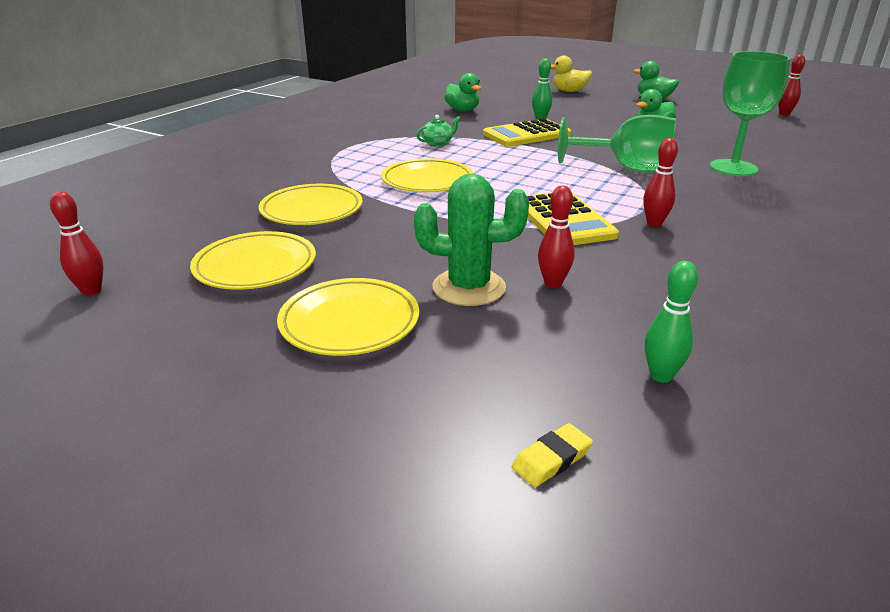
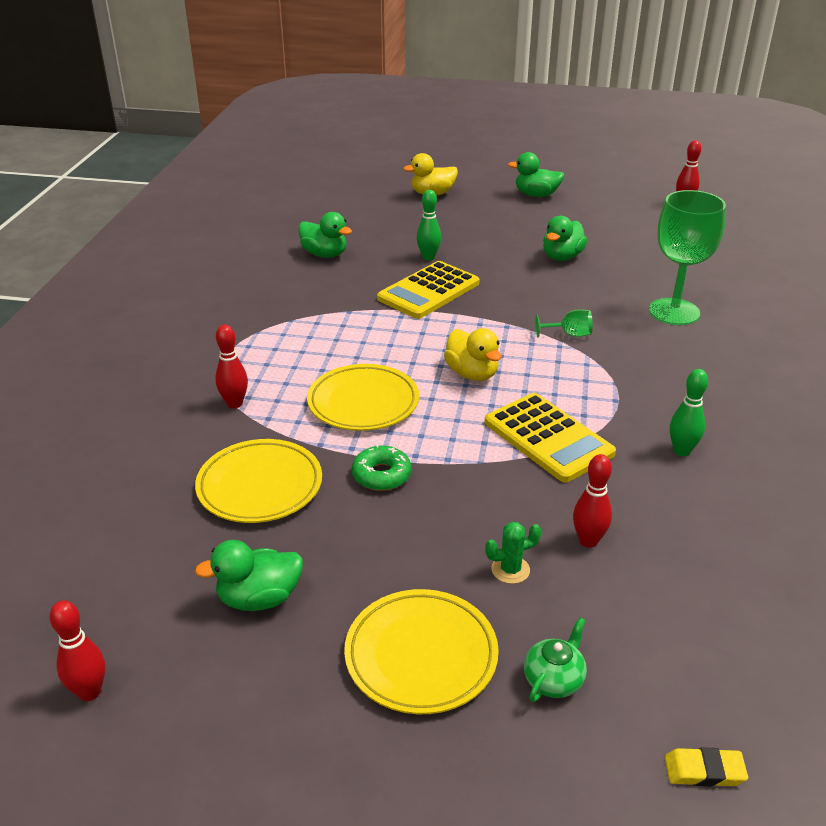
camera: 20 degrees left, 5 degrees up
(255, 266) = (259, 598): yellow plate -> green duck
(408, 219) = (381, 475): none -> green donut
(438, 143) = (333, 327): green teapot -> green teapot (553, 679)
(469, 287) = (510, 570): green cactus -> green cactus, size x0.48
(526, 178) = (472, 374): none -> yellow duck
(551, 459) = (704, 771): yellow eraser -> yellow eraser turned 60 degrees clockwise
(627, 168) = (569, 334): green goblet -> green goblet, size x0.43
(654, 223) = (639, 422): red bowling pin -> red bowling pin (235, 403)
(661, 375) = (743, 640): green bowling pin -> green bowling pin (681, 451)

